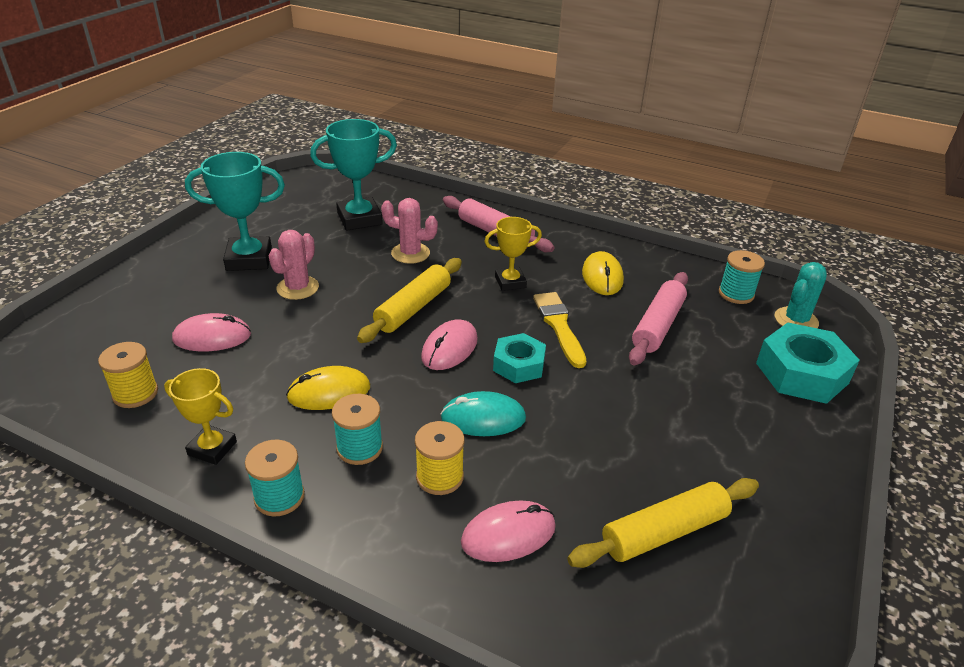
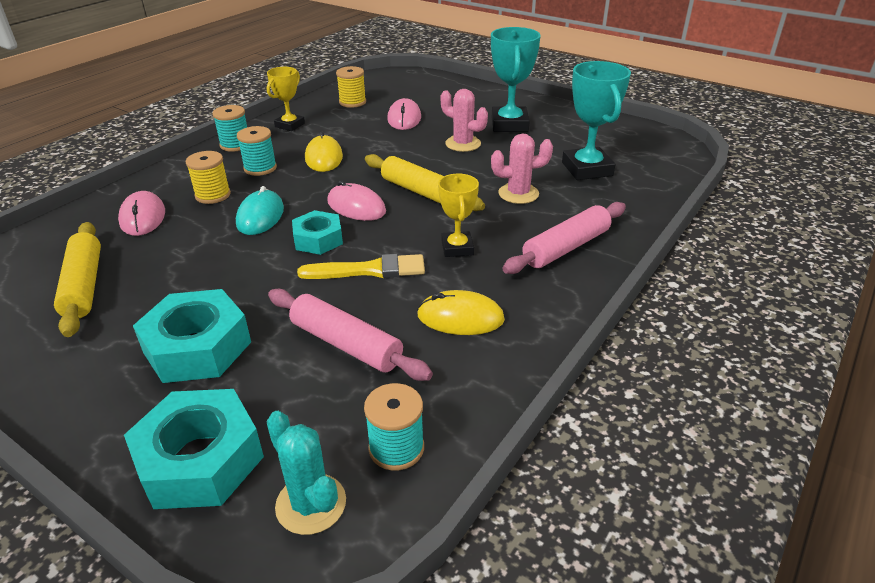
camera: 100 degrees right, 0 degrees up
(410, 253) = (518, 194): pink cactus -> pink cactus turned 60 degrees clockwise
(704, 407) = (197, 347): none -> turquoise nut

